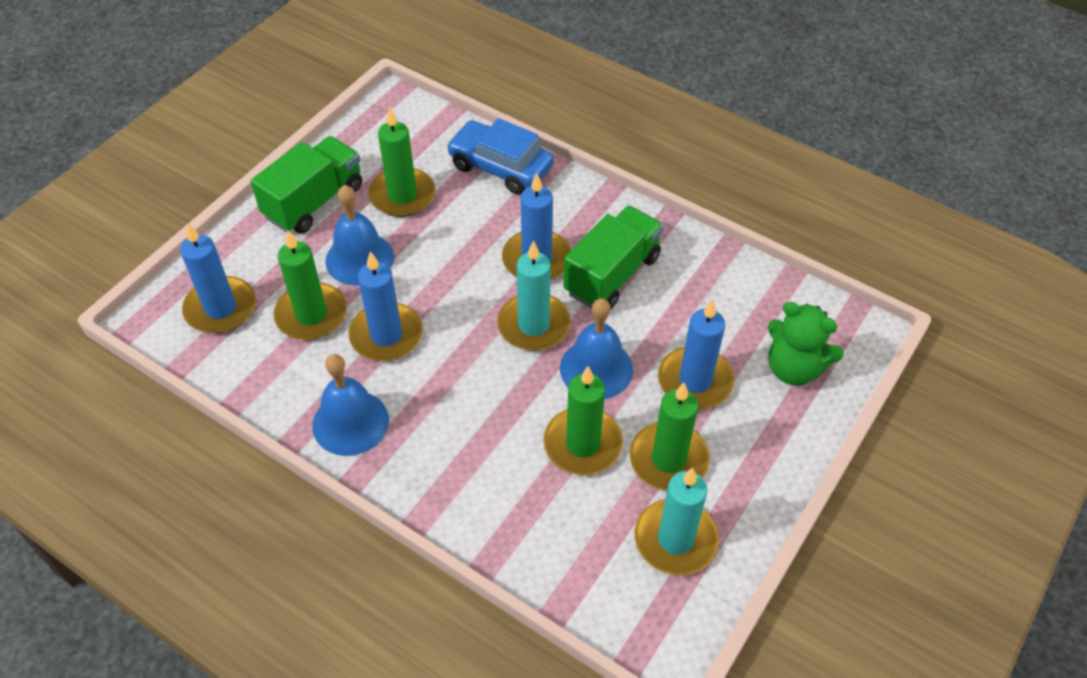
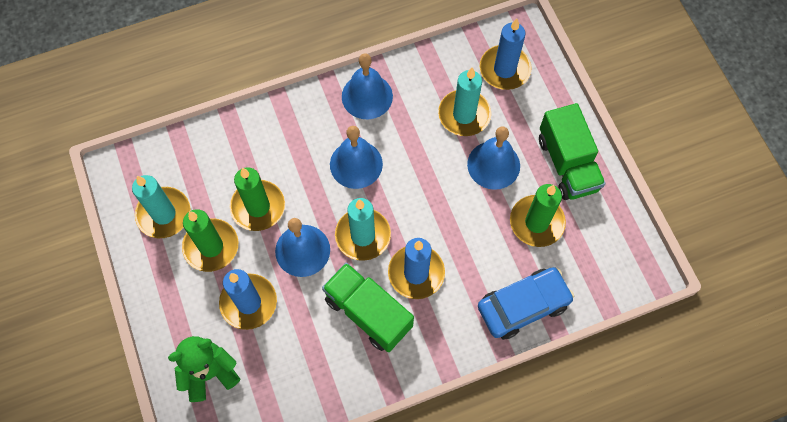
camera: 125 degrees right, 15 degrees up
(311, 315) = (464, 114): green candle -> turquoise candle
(386, 335) = (417, 147): blue candle -> none
(452, 380) = (356, 164): none -> blue bell
(612, 275) = (368, 313): green truck -> green truck turned 150 degrees clockwise

